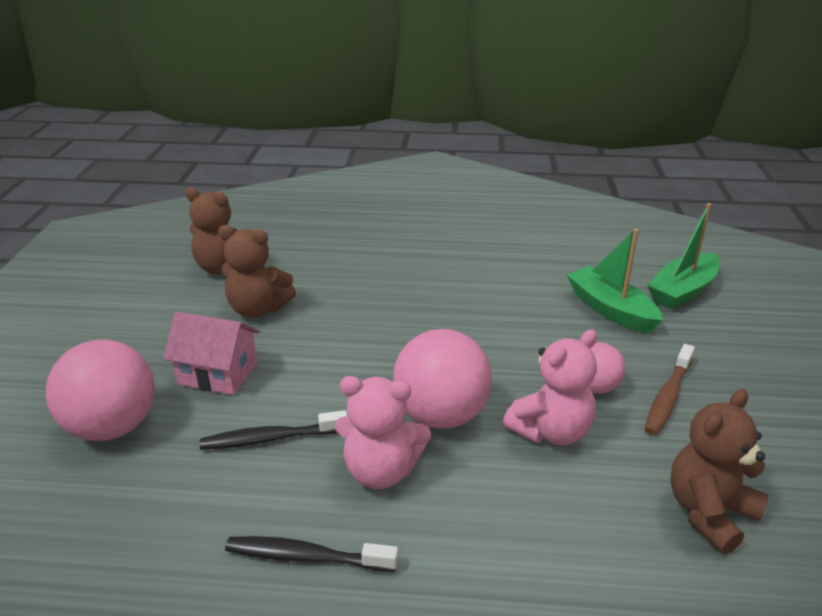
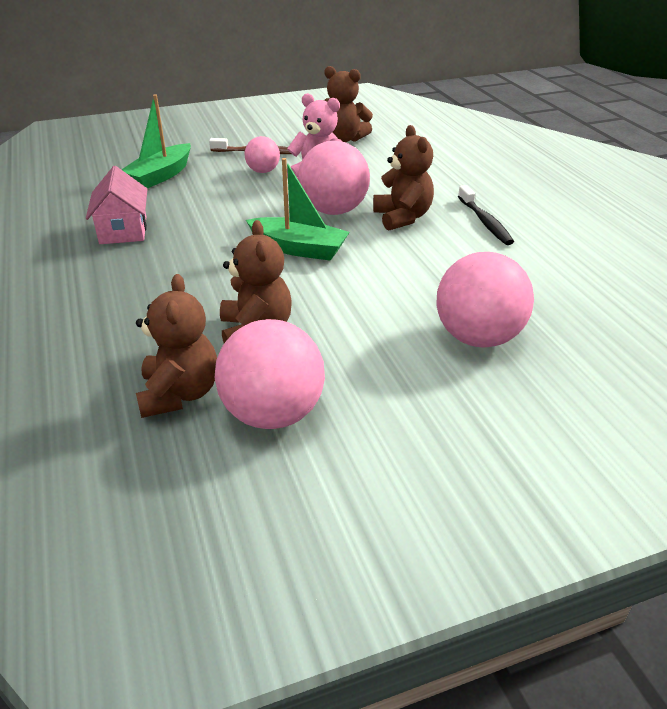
camera: 115 degrees left, 5 degrees up
(162, 297) = (273, 413): none -> pink ball
(218, 373) = (369, 314): pink house -> pink house (123, 230)
(270, 438) = (415, 262): black toothbrush -> none
(381, 471) = (402, 217): pink teddy bear -> brown teddy bear
(682, 291) = (119, 156): green boat -> green boat (299, 249)

